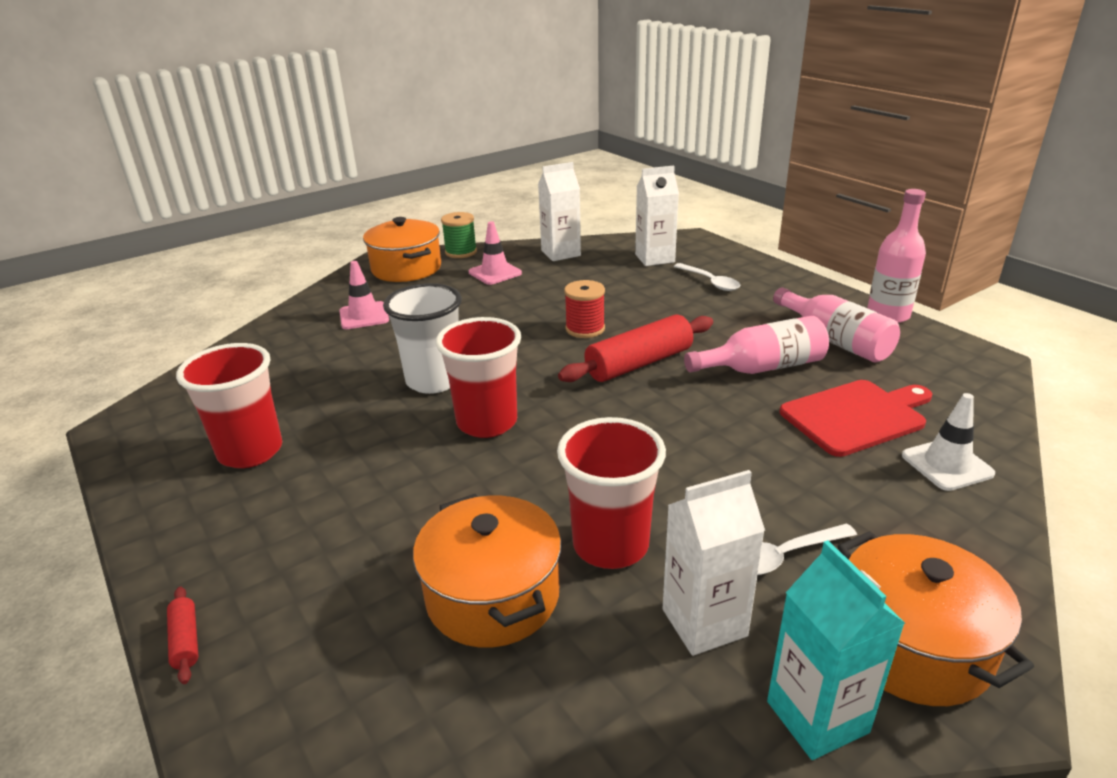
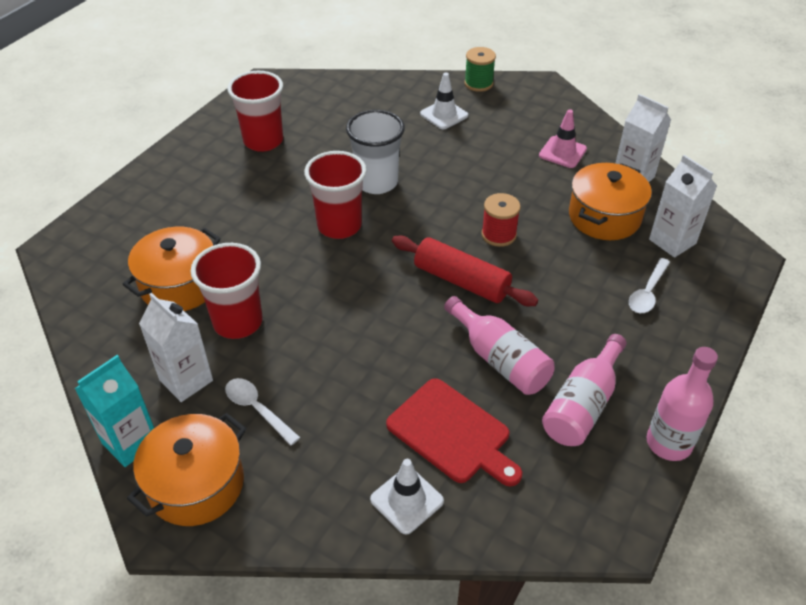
camera: 65 degrees right, 15 degrees up
(186, 640) = (119, 191): red rolling pin -> none
(364, 316) = (444, 115): pink traffic cone -> white traffic cone
(406, 268) = (534, 103): orange pot -> orange pot (604, 217)
(461, 252) = (587, 119): green spool -> green spool (478, 83)

